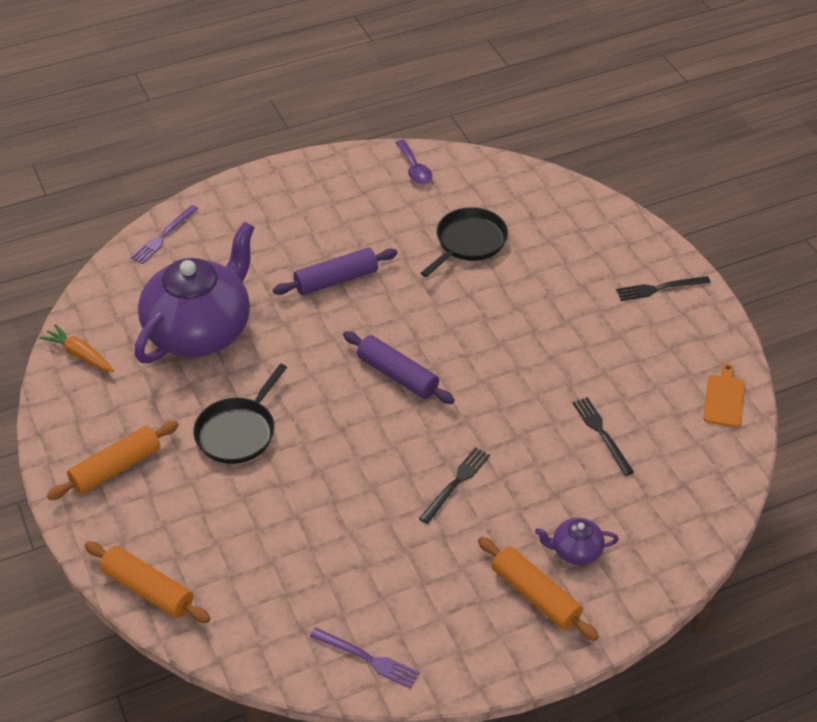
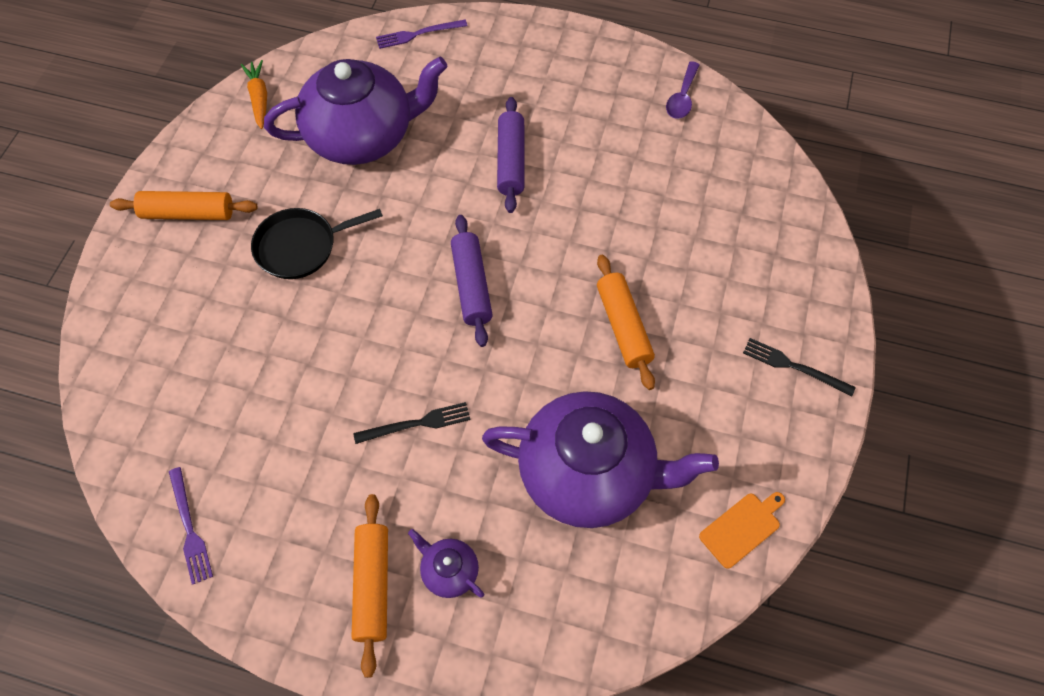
camera: 40 degrees right, 15 degrees up
(148, 589) = (106, 335): orange rolling pin -> orange rolling pin (623, 326)
(336, 280) = (511, 161): purple rolling pin -> purple rolling pin turned 75 degrees clockwise
(469, 242) = (659, 199): black pan -> none
(601, 433) = (589, 474): black fork -> purple teapot

